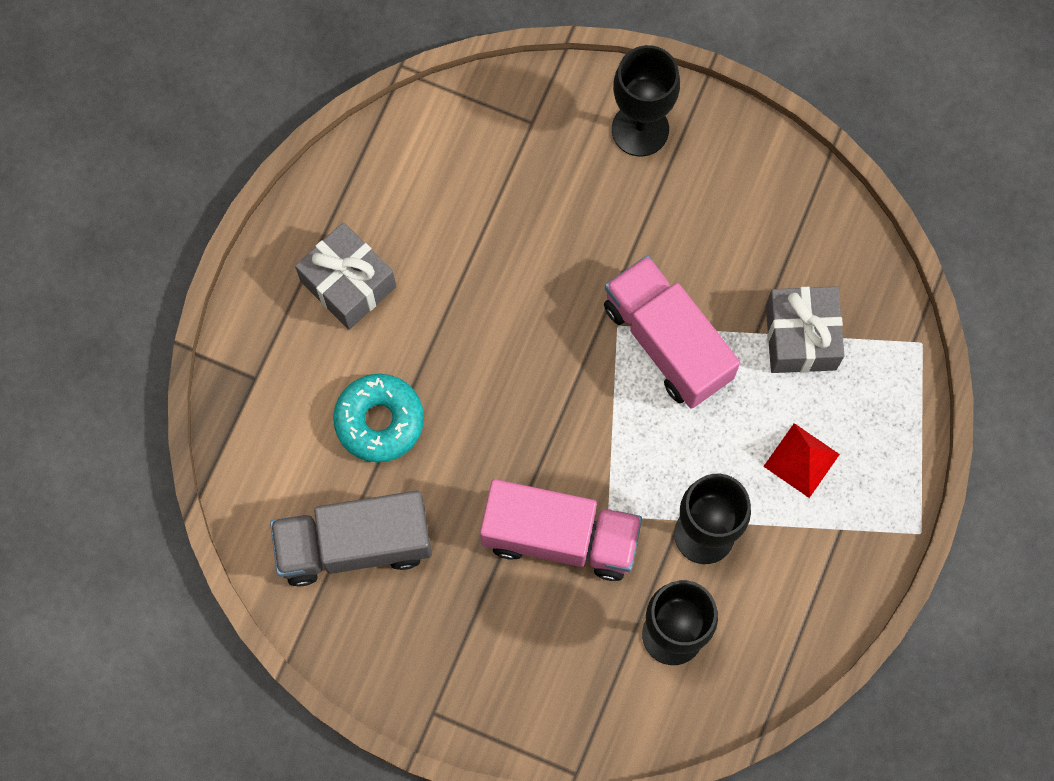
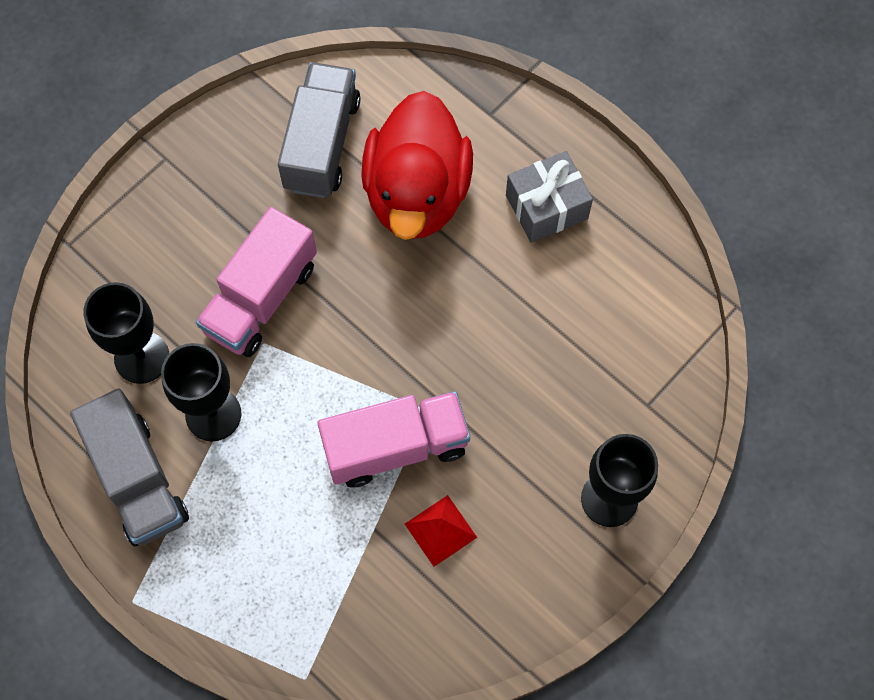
camera: 110 degrees right, 5 degrees down
(379, 421) = (417, 194): turquoise donut -> red duck
(801, 337) = (354, 567): grey gift -> none
(801, 460) = (241, 522): red pyramid -> red pyramid (440, 530)
(801, 580) = (138, 479): none -> grey truck

